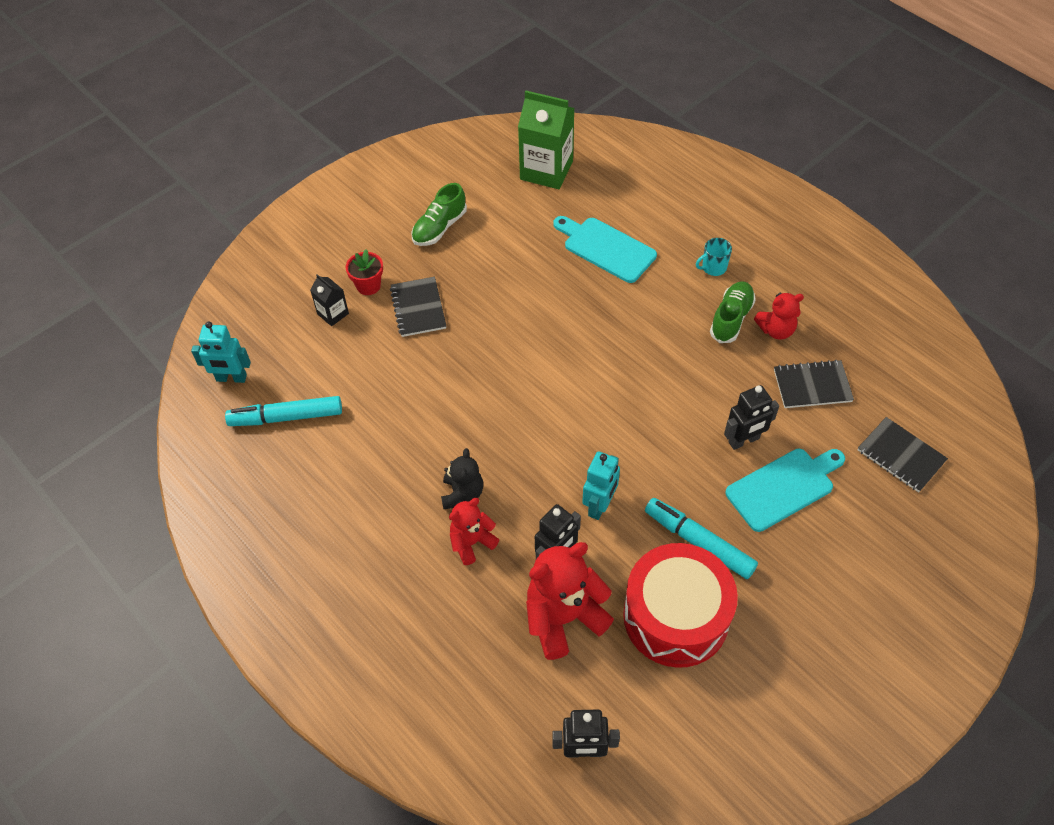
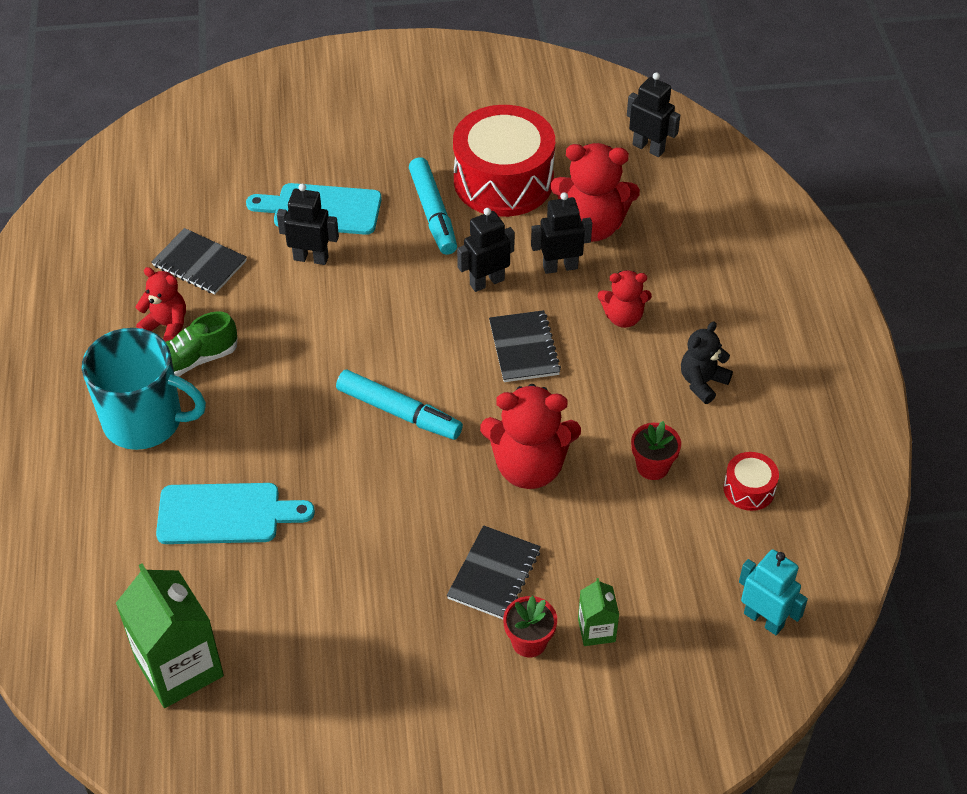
camera: 145 degrees left, 5 degrees down
(286, 417) = (726, 535): turquoise marker -> turquoise marker (399, 412)
(288, 459) = (749, 489): none -> red drum
(333, 314) = (596, 630): black carton -> green carton
(366, 434) = (652, 466): none -> red flower pot
(439, 227) = (382, 669): green shoe -> none
(449, 384) = (529, 467): none -> red teddy bear
(462, 494) = (600, 359): black teddy bear -> black teddy bear (702, 382)
(599, 505) = (486, 282): turquoise robot -> black robot
(606, 248) = (225, 514): turquoise cutting board -> turquoise cutting board turned 75 degrees counterclockwise
(713, 267) = (145, 421): turquoise mug -> turquoise mug, size x2.42
(901, 456) = (202, 176): black notebook -> black notebook (524, 348)

